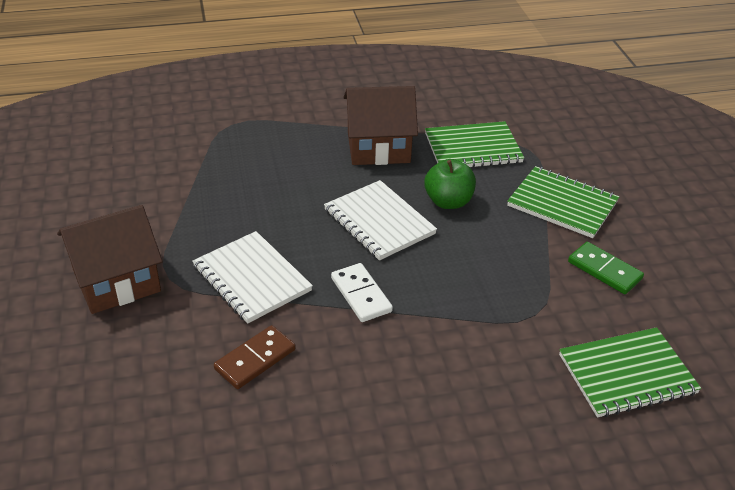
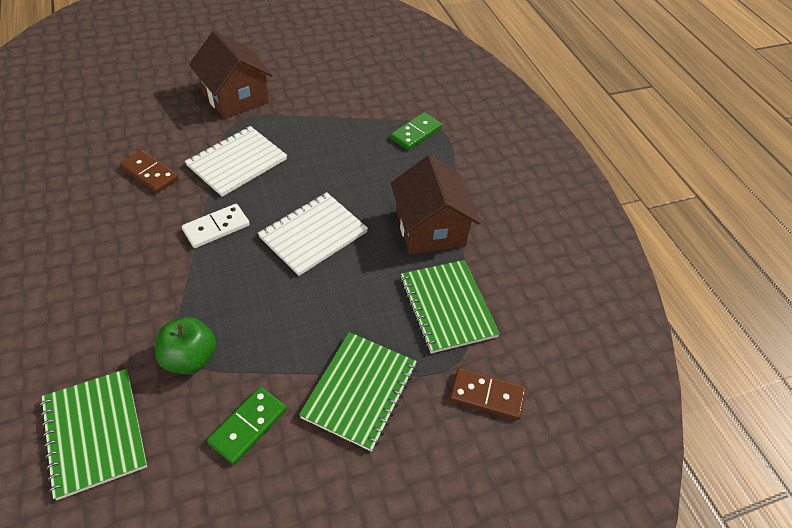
camera: 80 degrees right, 10 degrees up
(234, 140) = (416, 133): none -> green domino
(448, 202) = (350, 286): green apple -> green apple (190, 358)
(559, 140) = (487, 395): none -> brown domino

